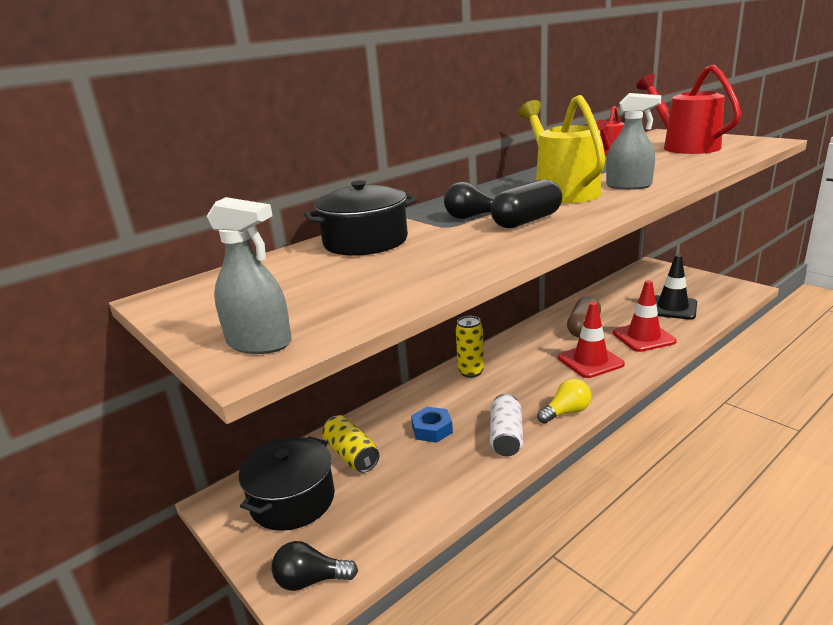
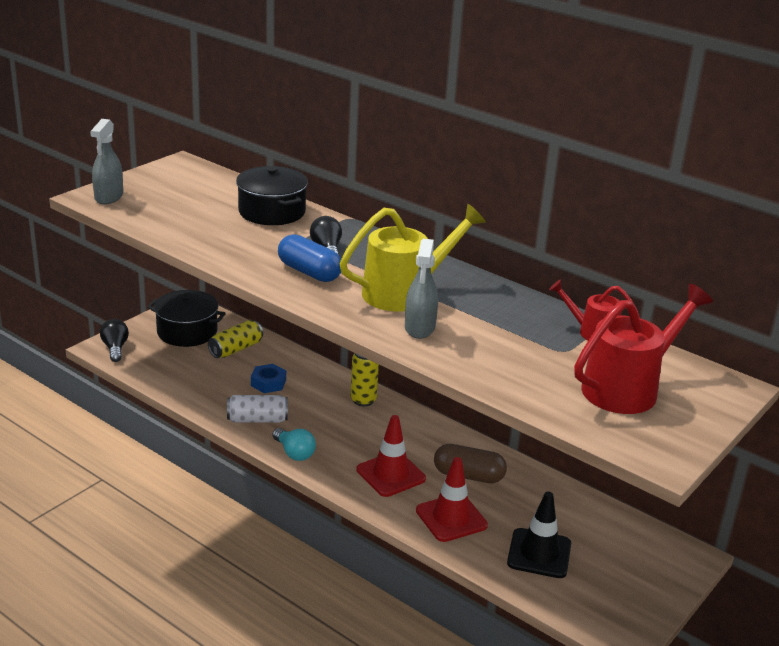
camera: 75 degrees right, 5 degrees up
(527, 221) = (309, 272): black capsule -> blue capsule
(566, 412) = (294, 453): yellow light bulb -> turquoise light bulb

